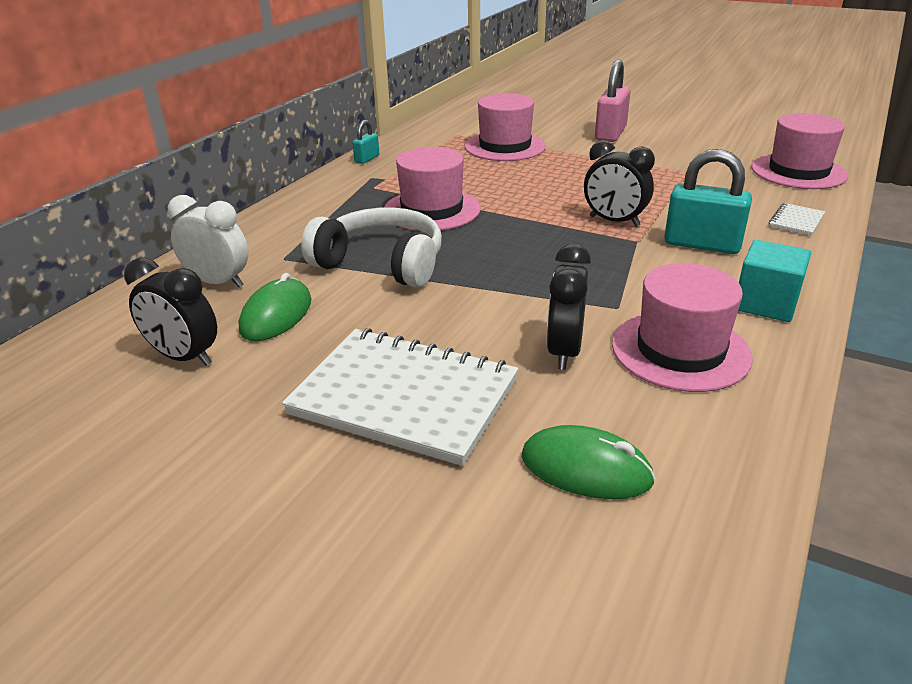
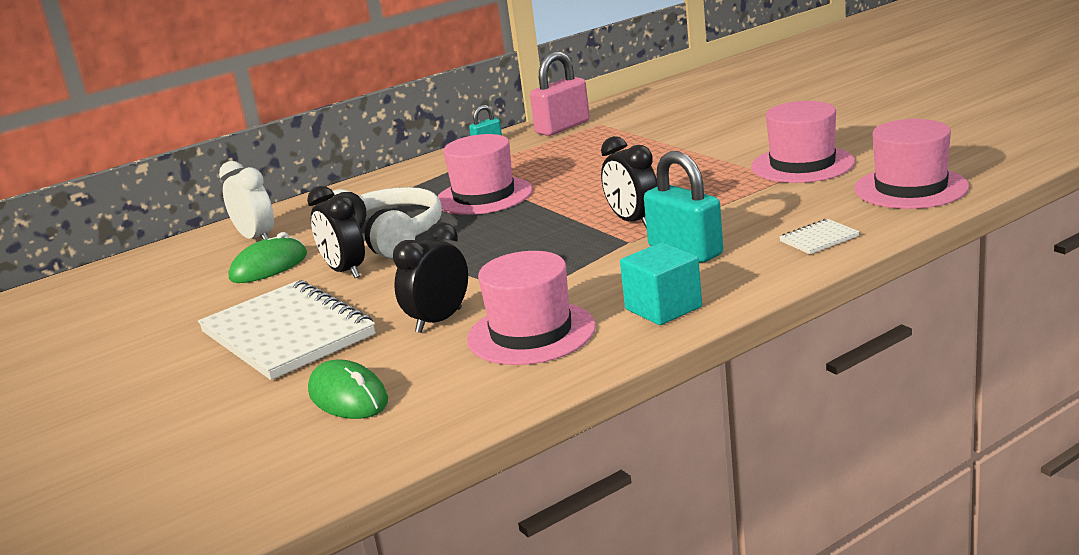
camera: 30 degrees right, 10 degrees down
(184, 357) = (181, 287): black clock -> black clock (345, 271)
(505, 146) = (631, 139): pink hat -> pink hat (802, 164)
(610, 134) = (761, 132): pink padlock -> pink padlock (562, 127)

